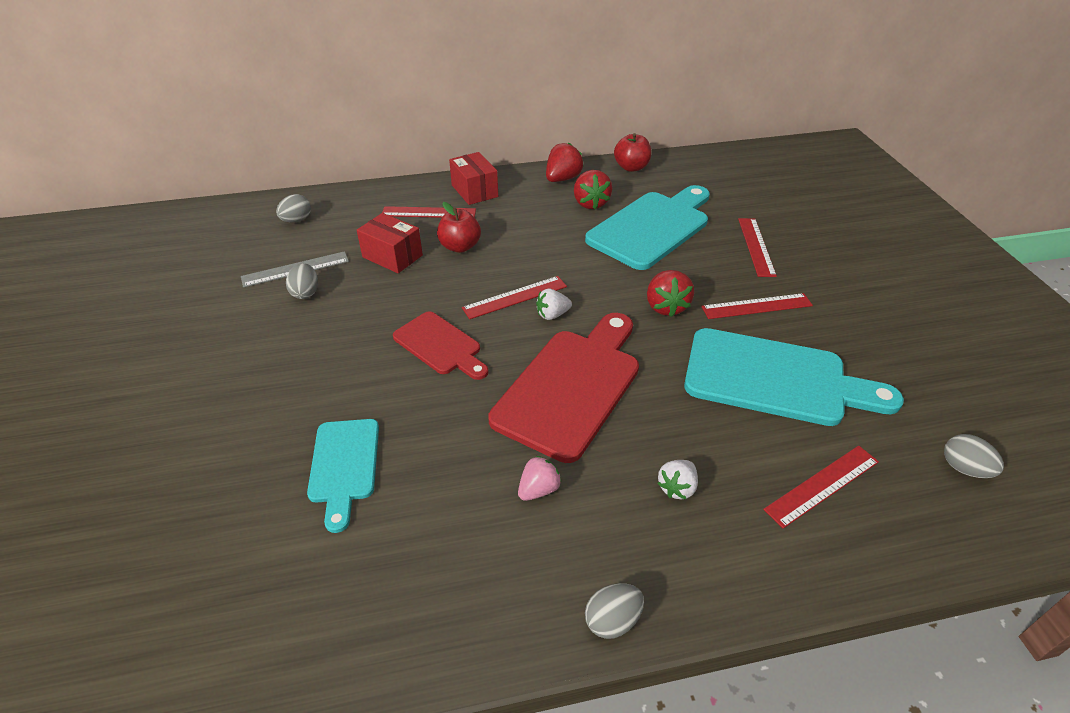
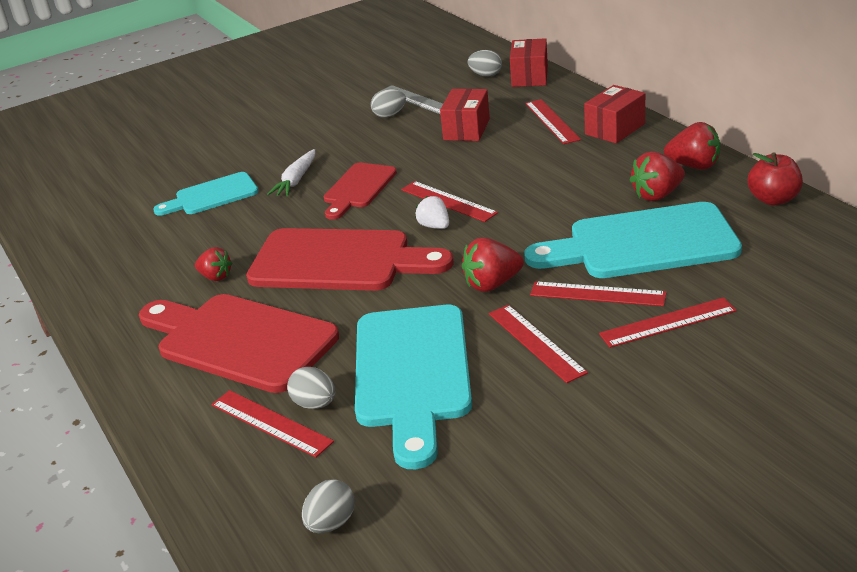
camera: 75 degrees right, 10 degrees down
(332, 201) = (529, 77): none -> red box
(378, 386) = (296, 180): none -> white carrot
(460, 246) = (507, 153): red apple -> none
(538, 489) = (216, 277): pink strawberry -> red strawberry
(612, 620) = (106, 337): grey egg -> grey egg (315, 404)
(652, 227) = (643, 243): turquoise cutting board -> turquoise cutting board turned 150 degrees clockwise
(677, 487) = (239, 341): white strawberry -> red cutting board
(707, 263) = (597, 294): none -> red ruler

